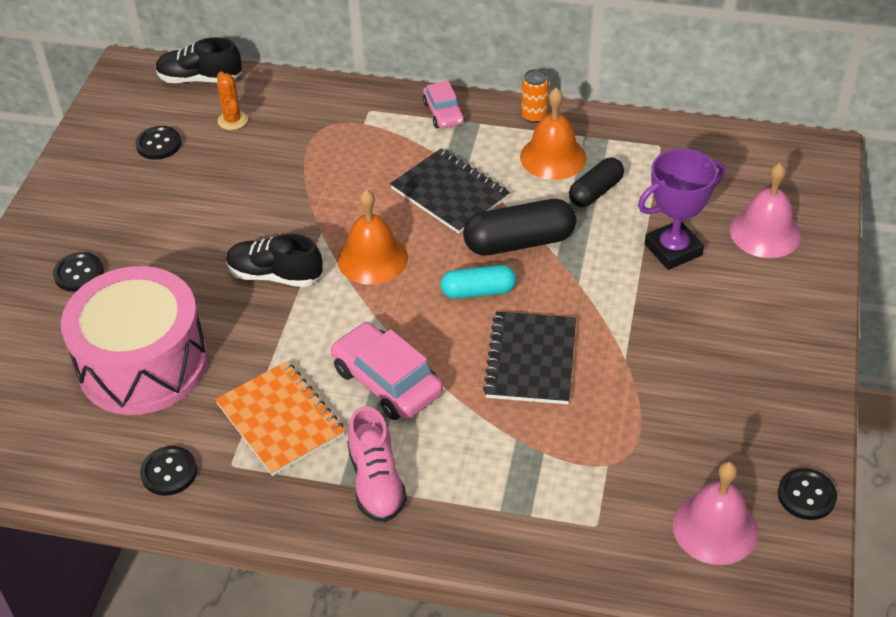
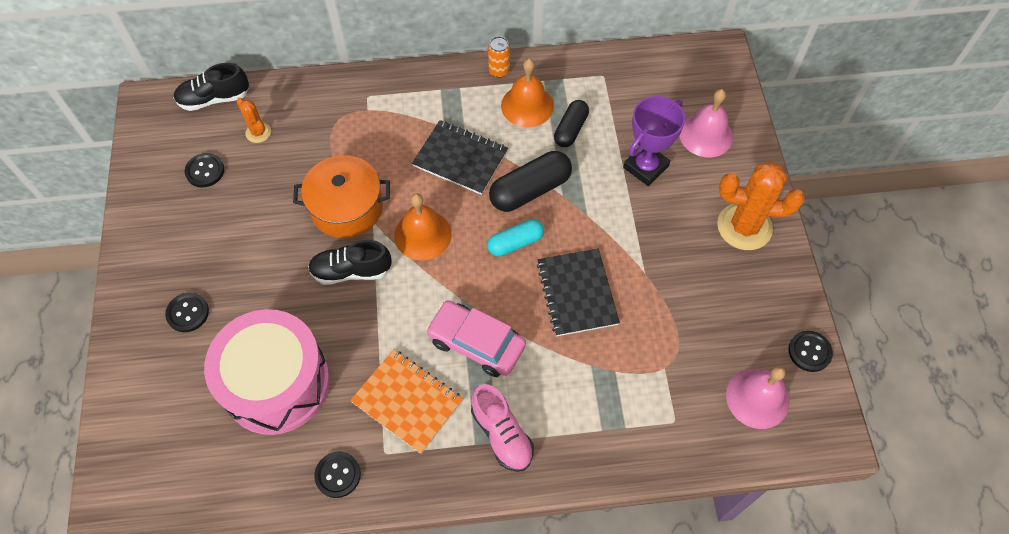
camera: 20 degrees left, 15 degrees up
(297, 213) = (347, 208): none -> orange pot
(443, 113) = (427, 85): pink car -> none
(775, 340) = (744, 227): none -> orange cactus

